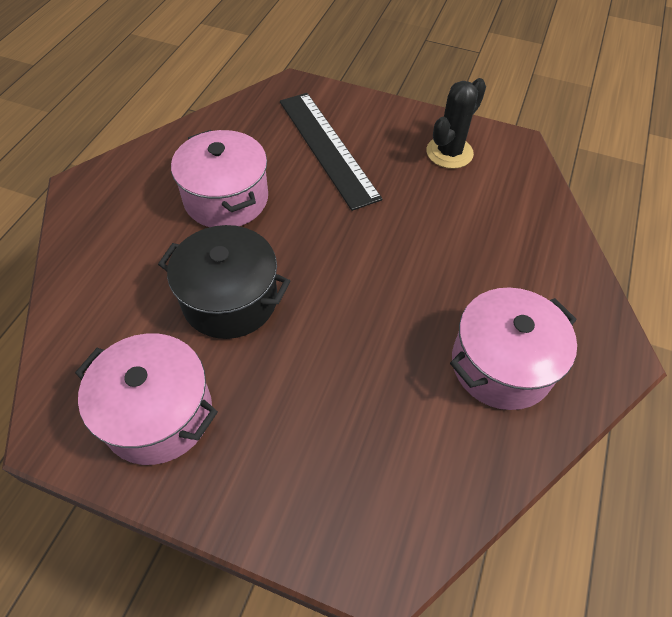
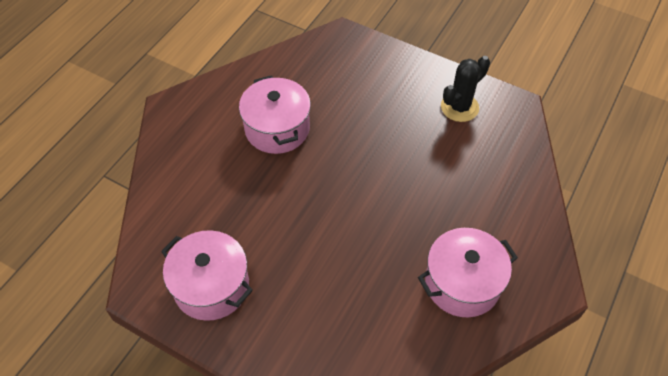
camera: 10 degrees right, 0 degrees up
(230, 299) = (270, 209): black pot -> none
(327, 148) = (362, 93): black ruler -> none

